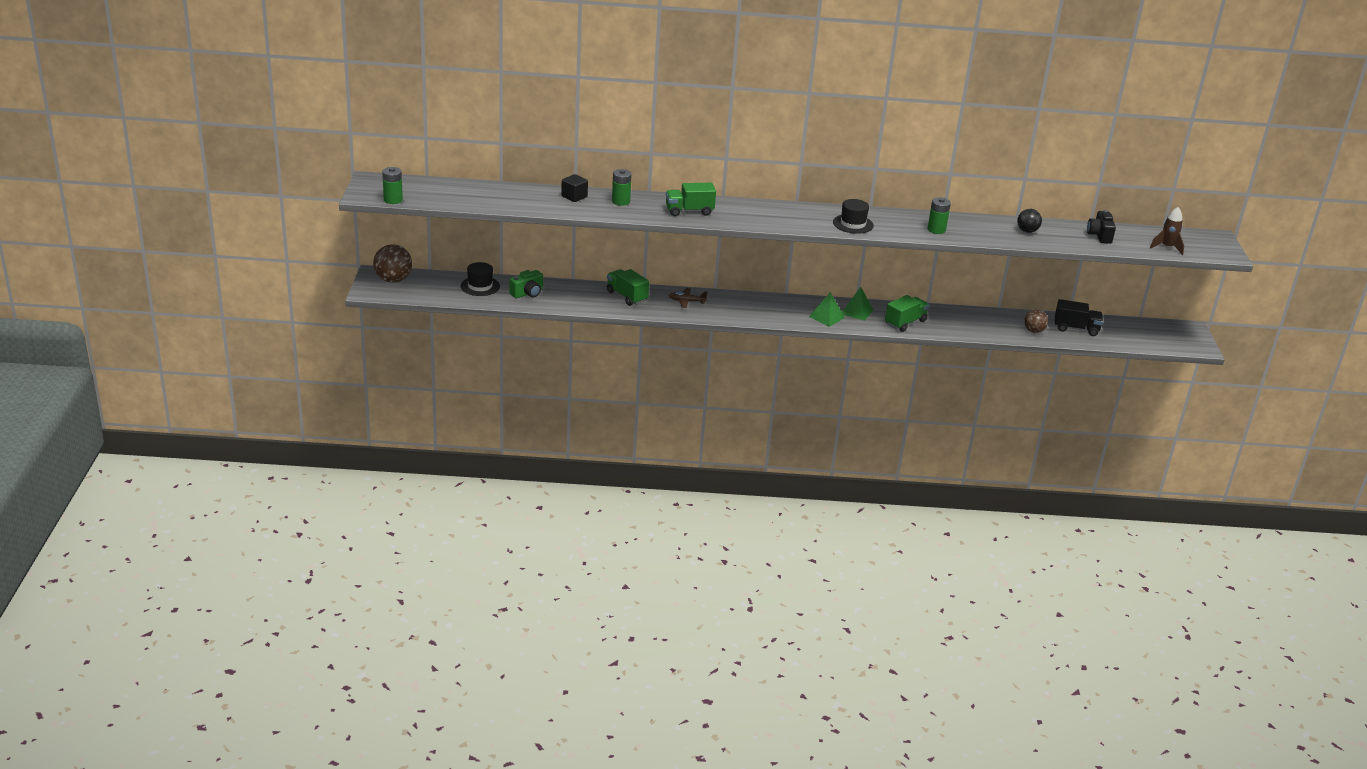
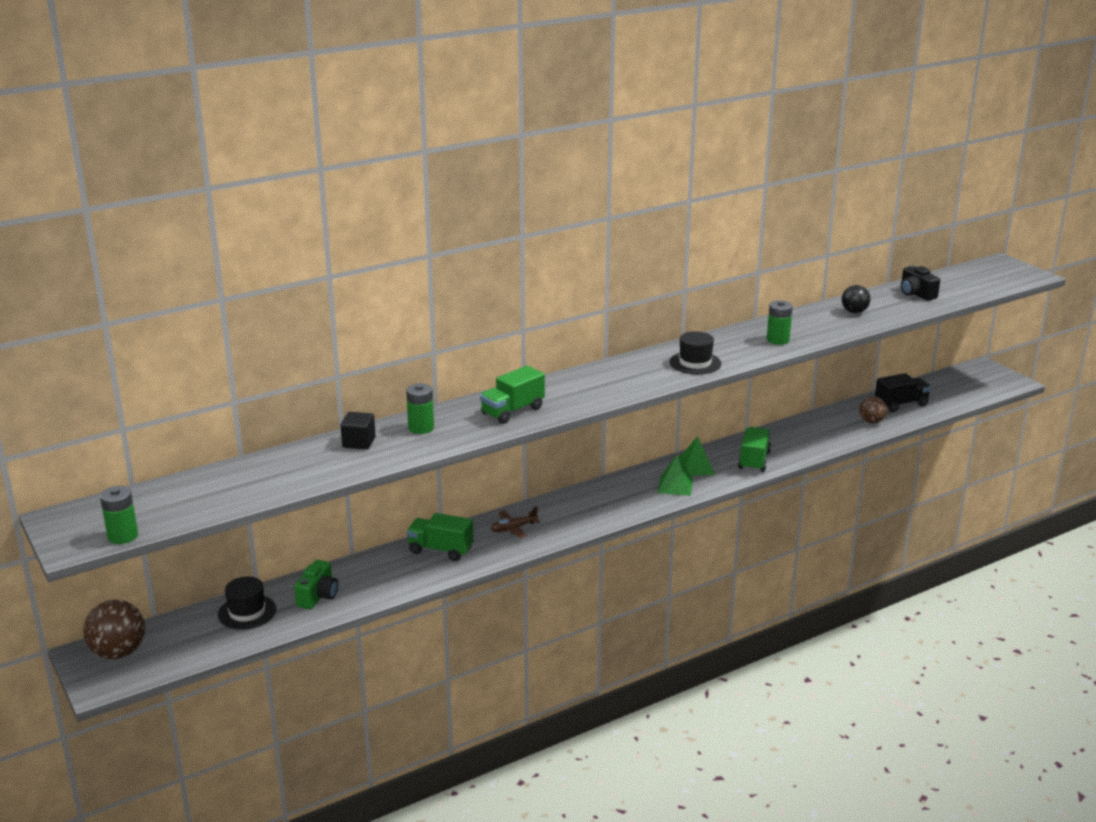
camera: 30 degrees left, 5 degrees down
(1167, 247) = (982, 286): brown rocket -> none

